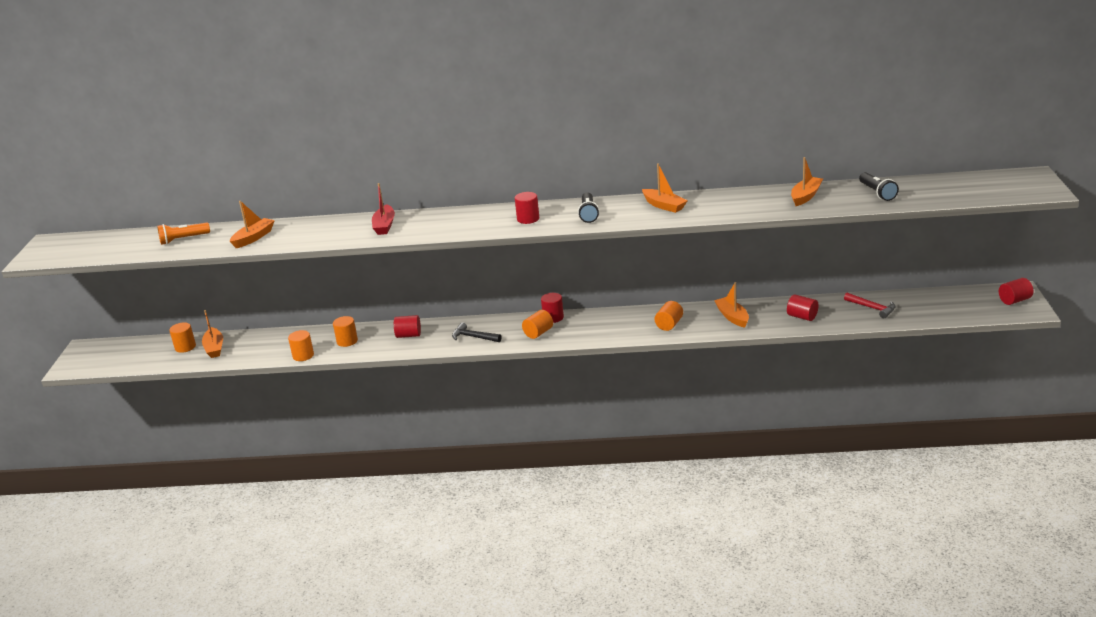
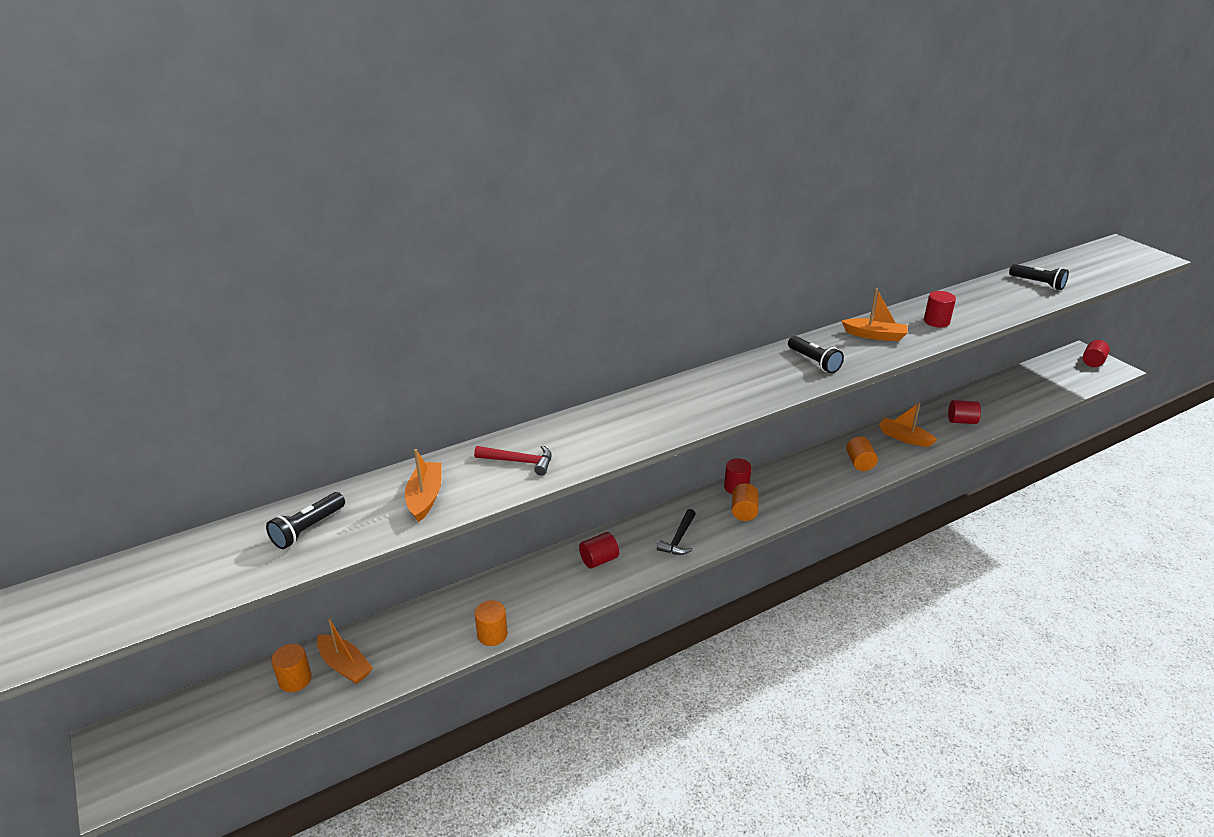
camera: 35 degrees left, 5 degrees up
(183, 239) = (308, 529): orange flashlight -> black flashlight
(347, 341) = (529, 593): orange cylinder -> none
(384, 226) = (593, 432): red boat -> none
(473, 337) = (679, 539): black hammer -> black hammer turned 60 degrees counterclockwise
(528, 219) = (757, 383): red cylinder -> red cylinder (936, 321)
(805, 196) = (985, 298): orange boat -> none
(872, 308) = (1004, 397): red hammer -> red hammer (519, 462)

